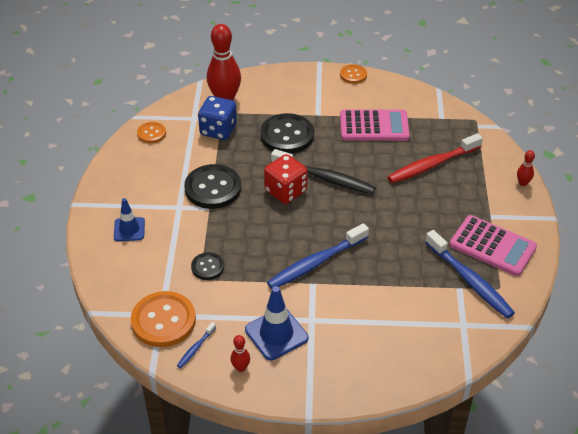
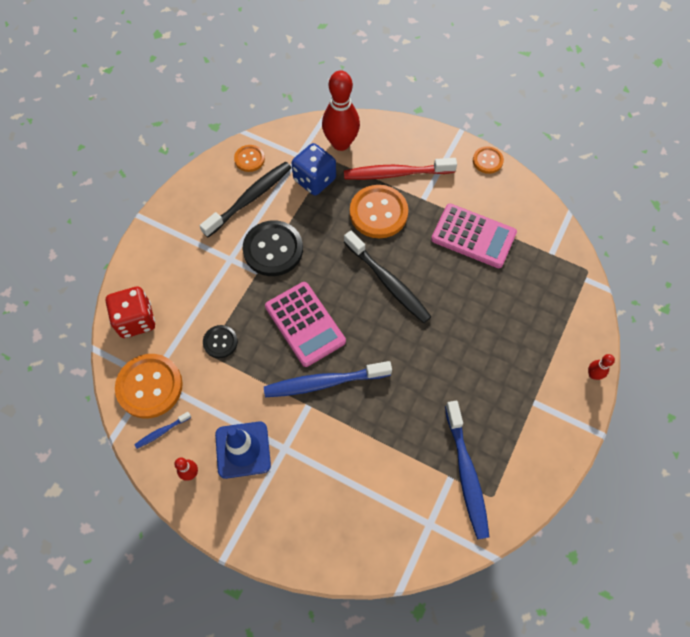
camera: 25 degrees right, 20 degrees up
(129, 229) = (172, 266): blue traffic cone -> none
(170, 160) = (250, 199): none -> black toothbrush
(285, 191) = (340, 282): red dice -> red dice (136, 320)
(287, 135) = (378, 213): black button -> orange button
(432, 165) = (507, 310): red toothbrush -> red toothbrush (396, 173)
(492, 246) = (514, 441): pink calculator -> pink calculator (305, 324)

